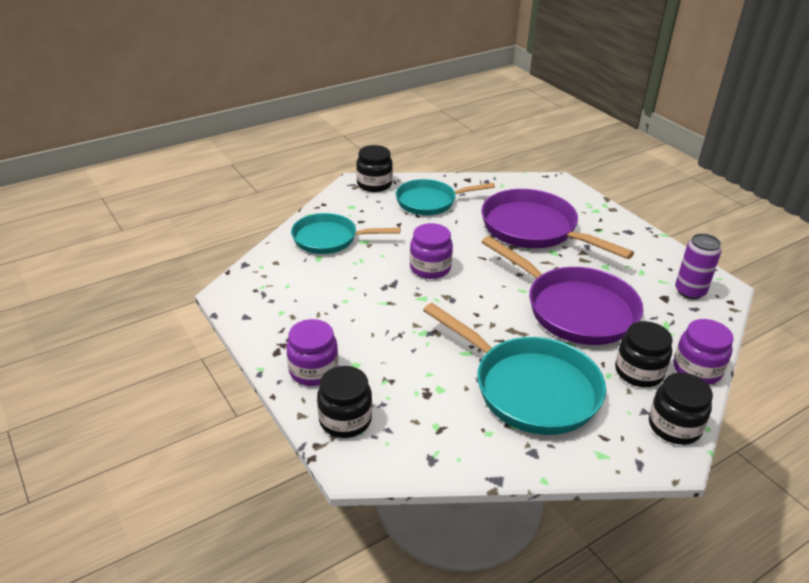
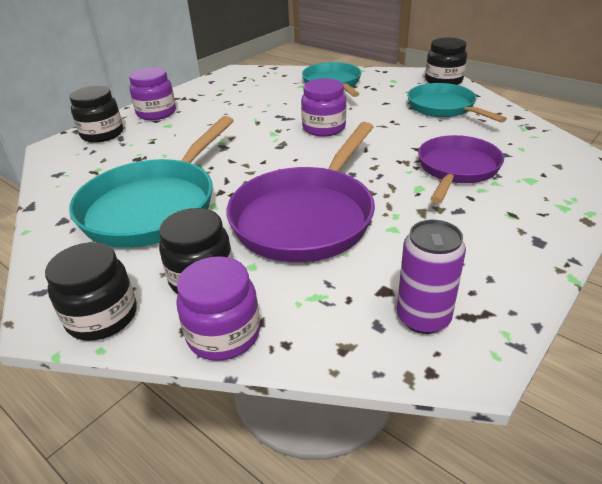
camera: 75 degrees right, 0 degrees up
(534, 229) = (456, 169): purple pan -> purple pan, size x0.65

